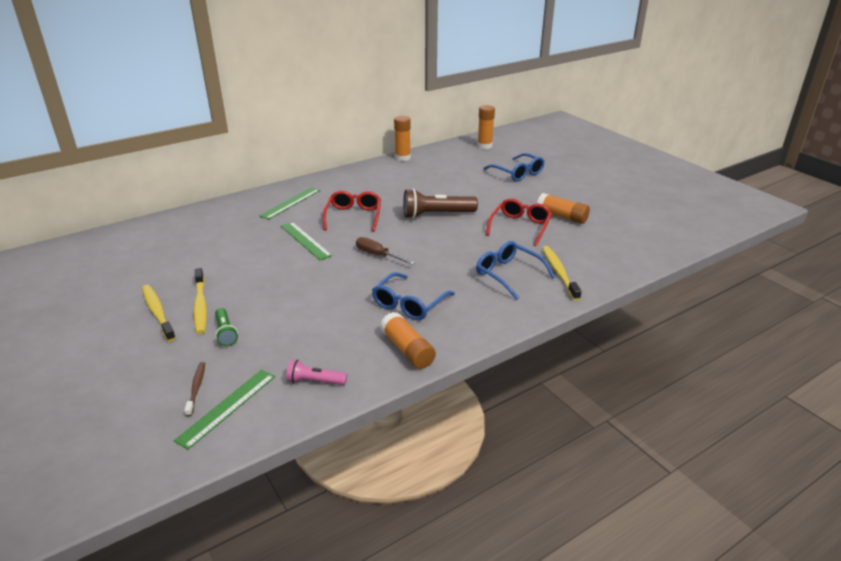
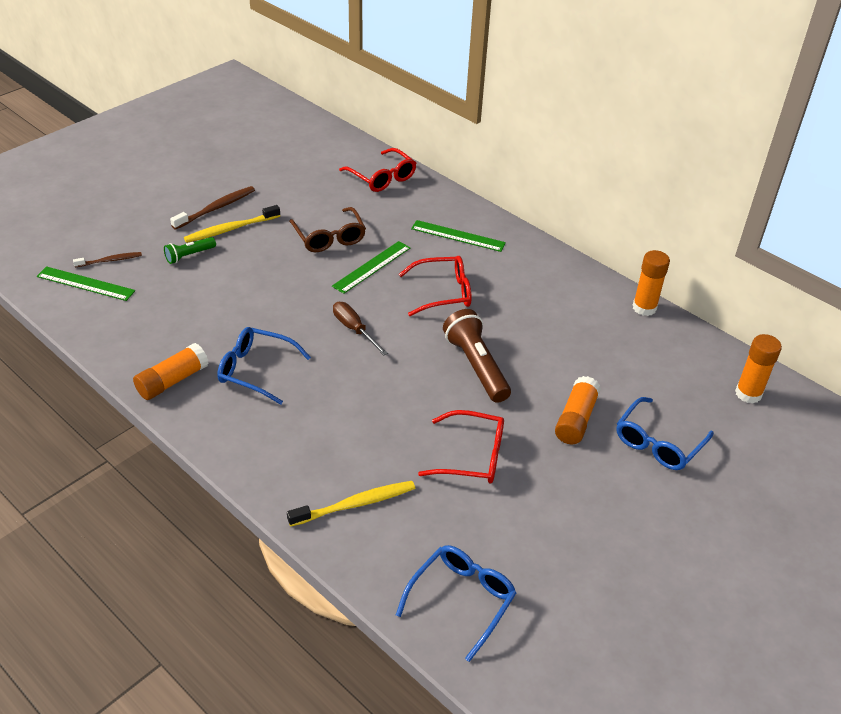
camera: 75 degrees right, 10 degrees up
(158, 312) = (216, 208): yellow toothbrush -> brown toothbrush
(186, 224) = (382, 177): none -> red glasses
(252, 255) = (329, 237): none -> brown glasses
(315, 381) = (120, 327): pink flashlight -> none
(378, 255) = (354, 329): brown screwdriver -> brown screwdriver turned 60 degrees counterclockwise
(509, 274) = (338, 452): blue glasses -> blue glasses (461, 600)
(562, 216) = (524, 504): orange glue stick -> orange glue stick (575, 419)

